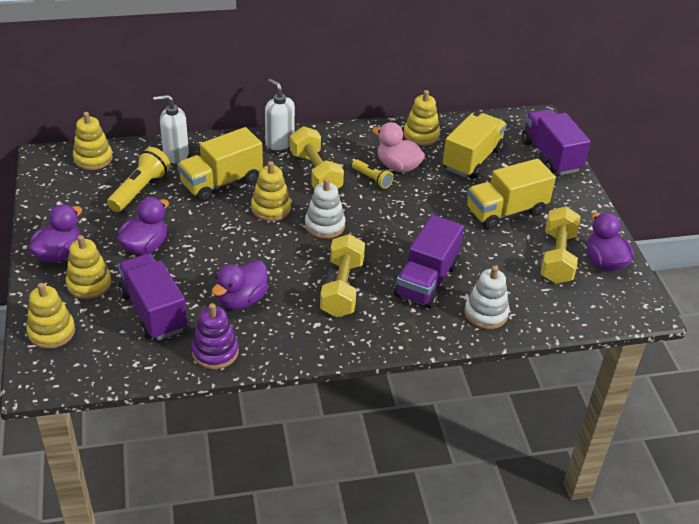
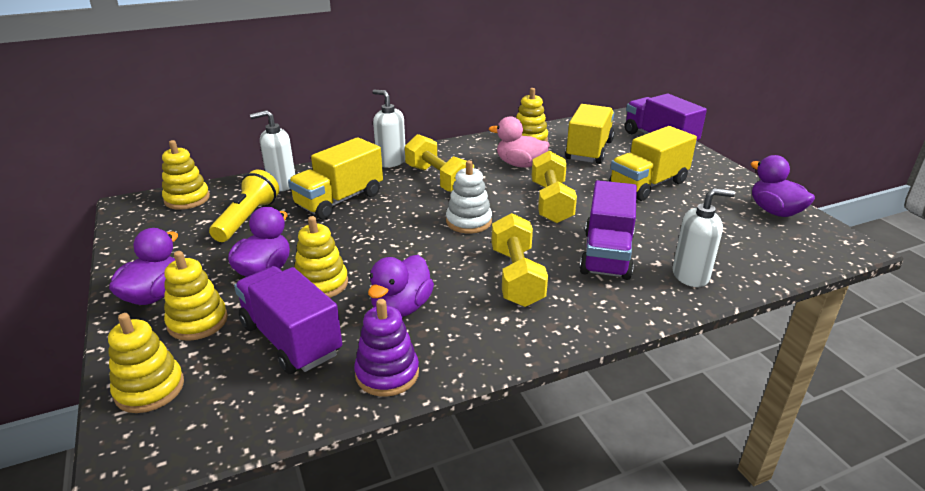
camera: 10 degrees left, 10 degrees down
(271, 208) = (403, 215): yellow stacking toy -> yellow stacking toy (321, 284)
(372, 179) = (499, 177): yellow flashlight -> none
(486, 313) = (691, 275): white stacking toy -> white soap dispenser
(557, 257) = (726, 214): yellow dumbbell -> yellow dumbbell (551, 202)

